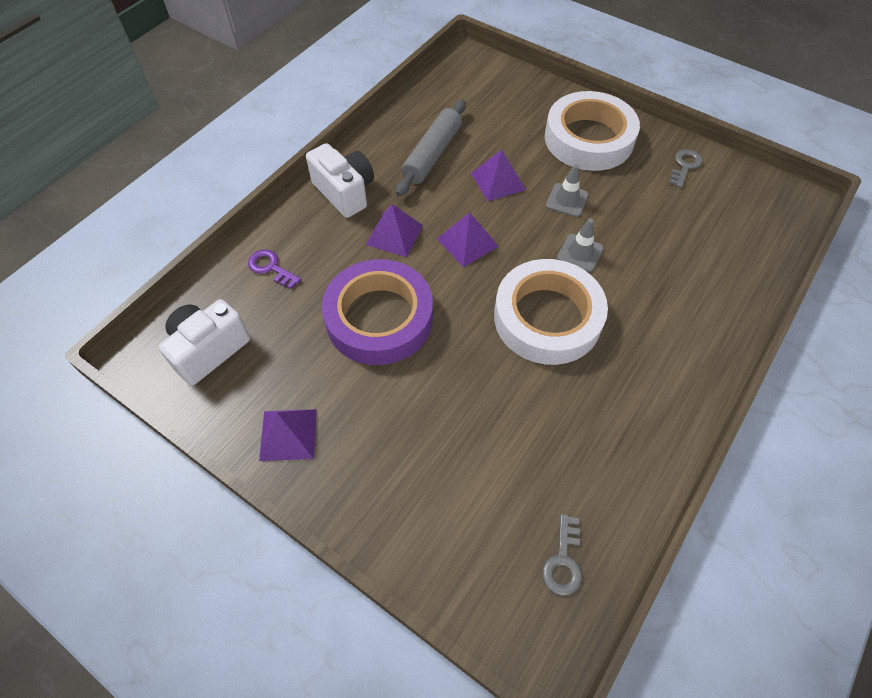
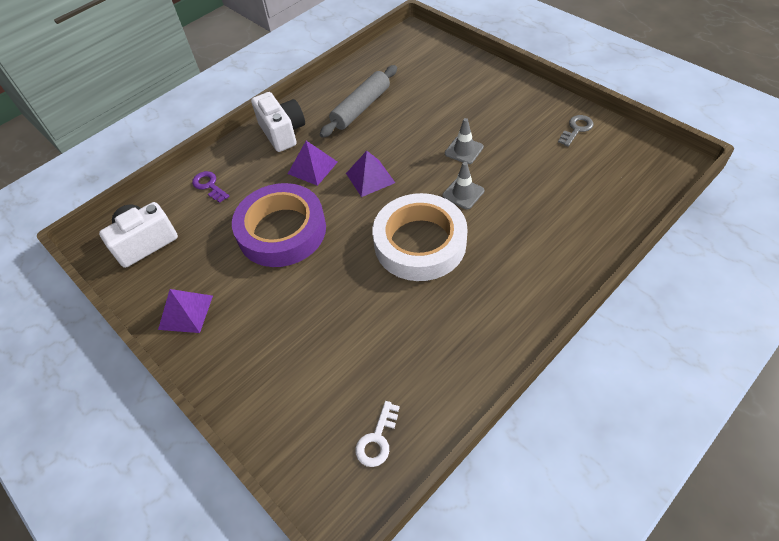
camera: 15 degrees right, 5 degrees down
(498, 181) = (409, 131): purple pyramid -> none
(563, 561) = (377, 439): grey key -> white key
(588, 139) = (497, 102): white tape -> none

